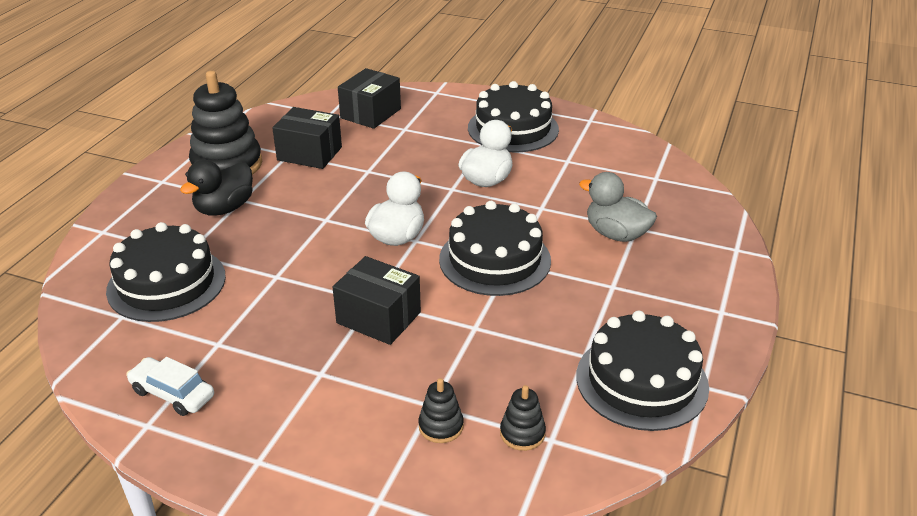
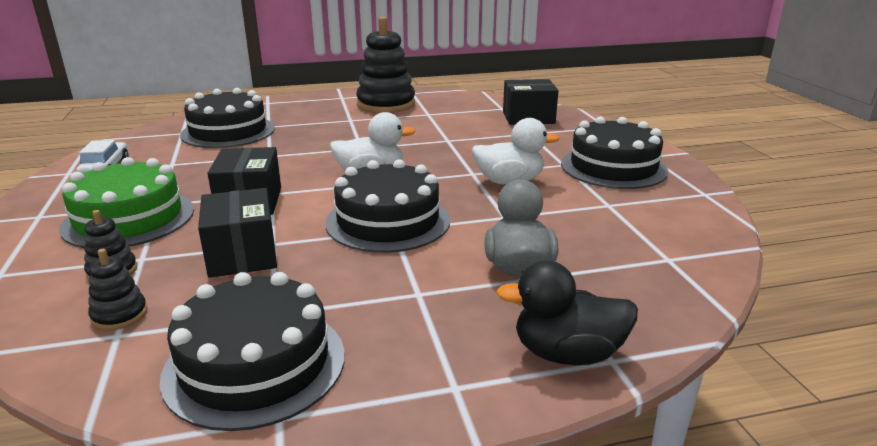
camera: 55 degrees right, 10 degrees down
(224, 208) = (333, 119): black duck -> black duck (567, 354)
(309, 153) = (439, 118): black box -> black box (242, 254)
(335, 398) = (129, 218): none -> green cake

